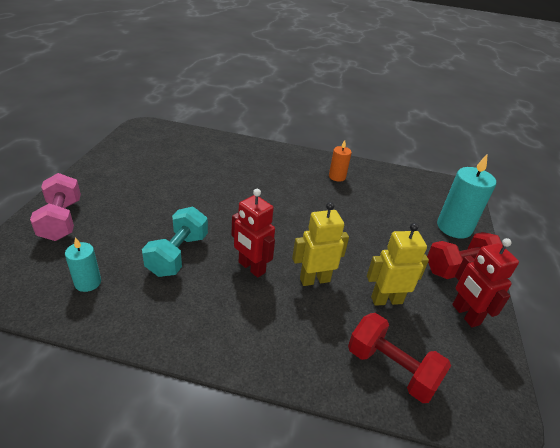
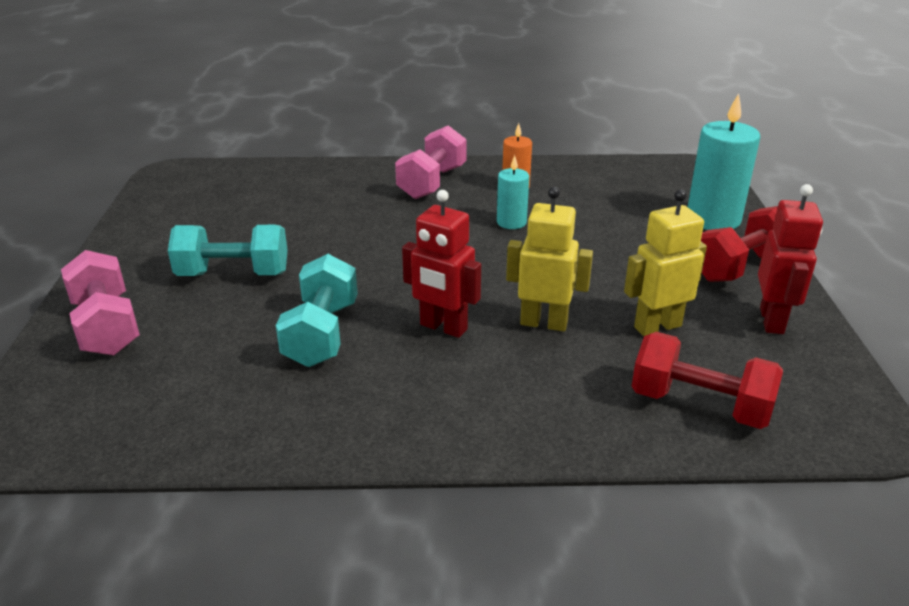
camera: 10 degrees left, 5 degrees down
(88, 282) = (198, 399): turquoise candle -> turquoise candle (511, 222)
(146, 201) = (233, 274): none -> turquoise dumbbell
(288, 163) = (432, 183): none -> pink dumbbell
(314, 279) = (544, 323): yellow robot -> yellow robot turned 45 degrees clockwise
(465, 314) = (772, 321): red robot -> red robot turned 135 degrees counterclockwise

